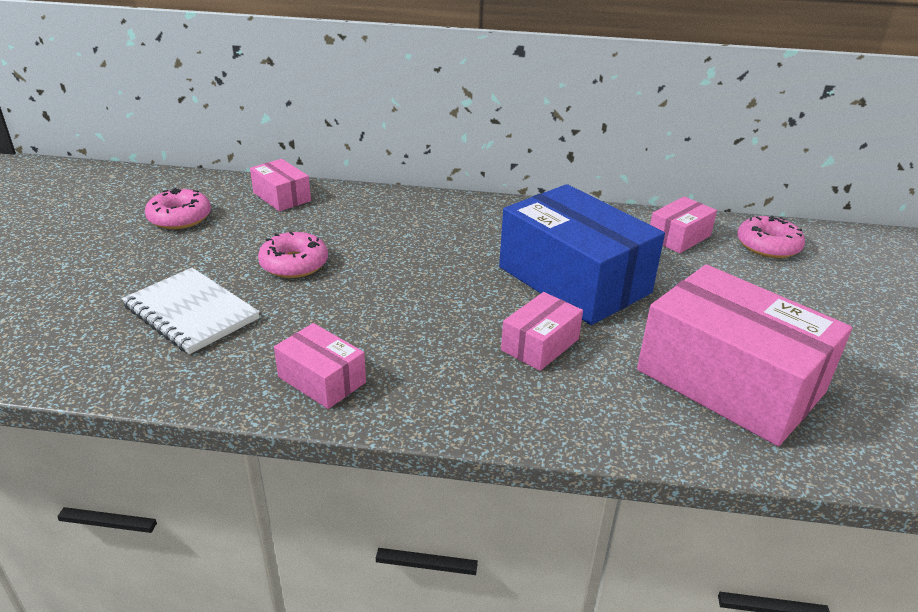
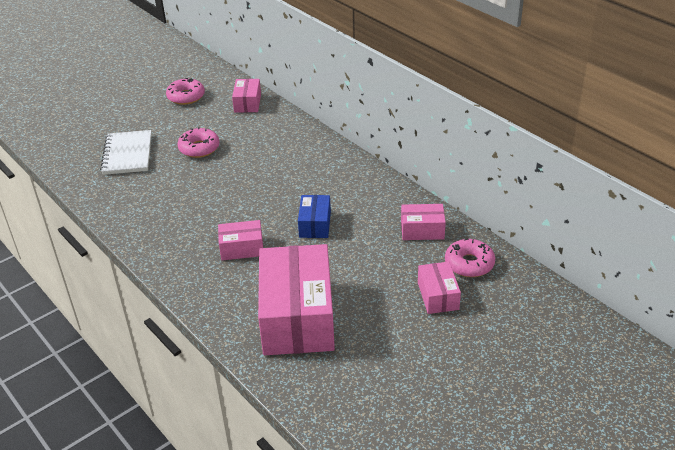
camera: 45 degrees right, 5 degrees up
(322, 379) = (133, 213): pink box -> pink box (438, 296)
(574, 280) = (315, 224): blue box -> blue box, size x0.47

